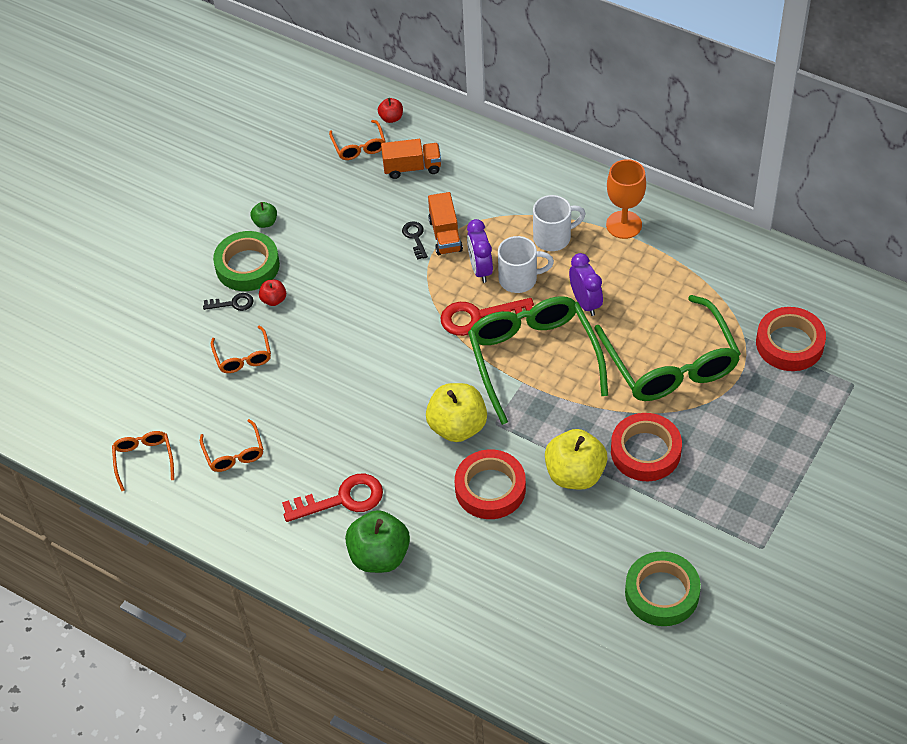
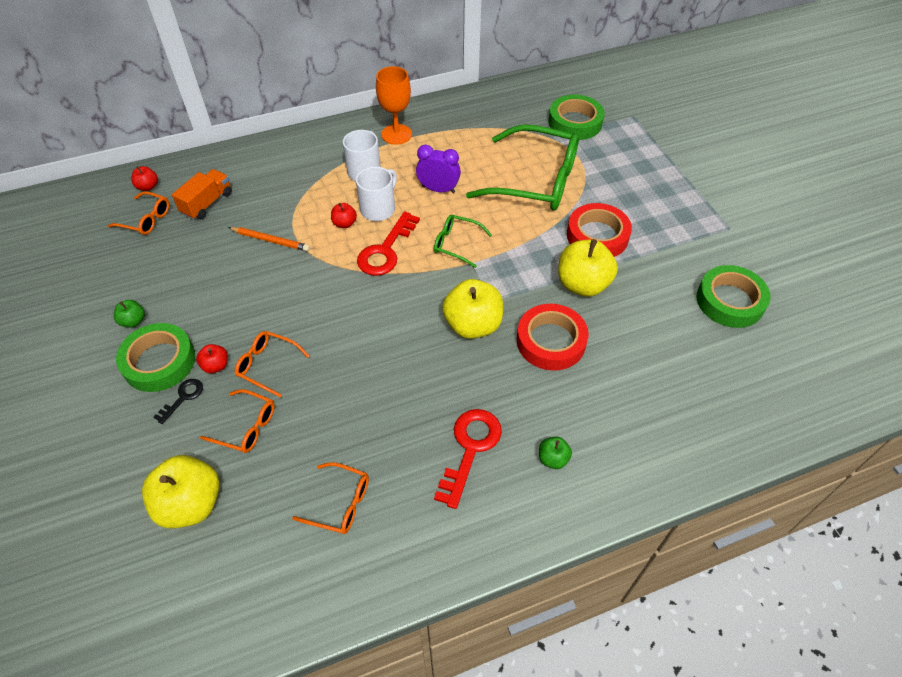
camera: 55 degrees left, 0 degrees up
(144, 459) = (266, 591): orange glasses -> orange glasses (267, 365)
(164, 373) = (191, 504): none -> yellow apple
(379, 556) = (553, 459): green apple -> green apple, size x0.48
(415, 237) = (270, 240): black key -> orange pencil
(445, 235) = (290, 223): orange truck -> none
(480, 269) = (344, 223): purple clock -> red apple
(533, 358) = (456, 244): green glasses -> green glasses, size x0.47
(789, 343) = (575, 122): red tape -> green tape

